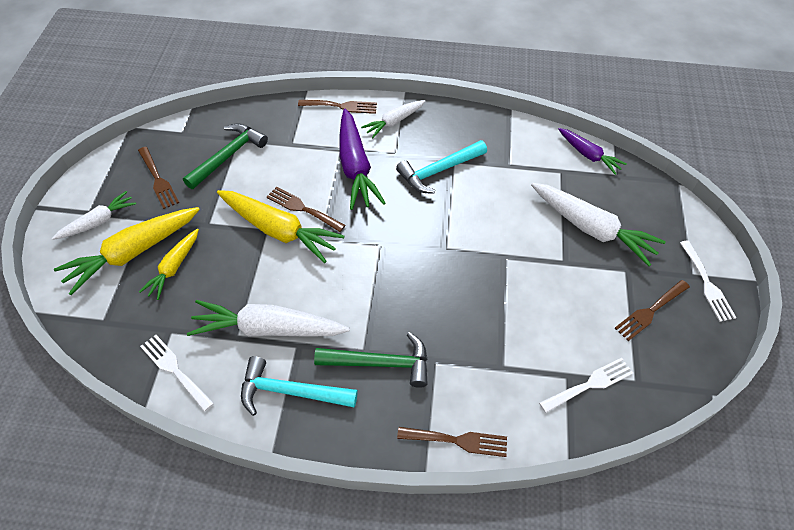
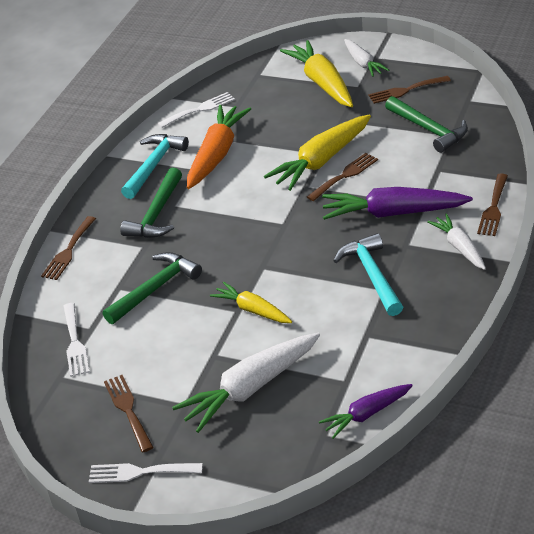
camera: 110 degrees right, 15 degrees down
(174, 267) = (299, 104): yellow carrot -> yellow carrot (253, 310)
(268, 329) = (217, 154): white carrot -> orange carrot
(495, 332) = (155, 288): none -> green hammer

